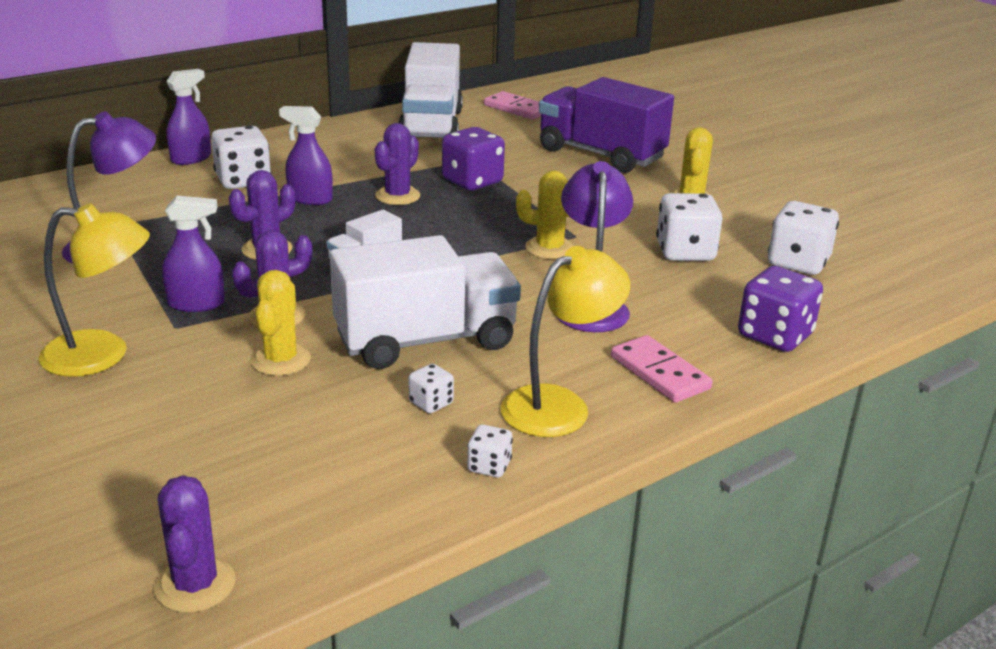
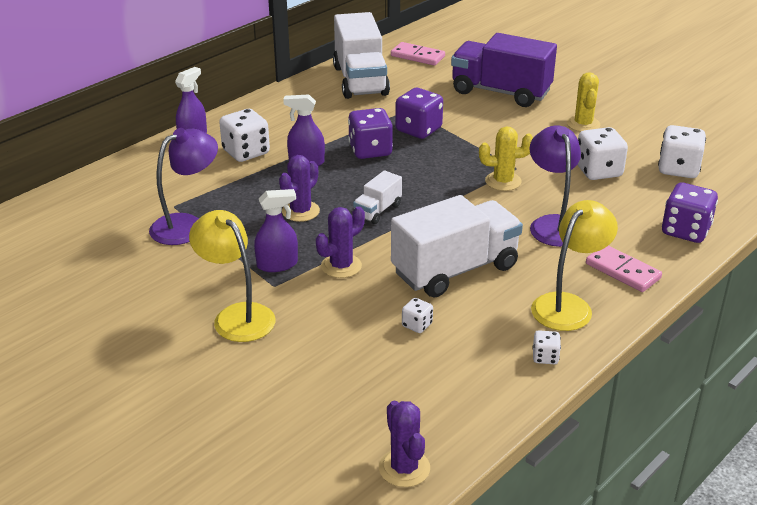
camera: 10 degrees left, 5 degrees up
(102, 355) = (237, 316): yellow lamp -> yellow lamp turned 120 degrees counterclockwise
(280, 360) = (364, 300): yellow cactus -> none
(397, 196) = (370, 150): purple cactus -> purple dice
(431, 403) = (484, 317): white dice -> white dice (417, 325)

